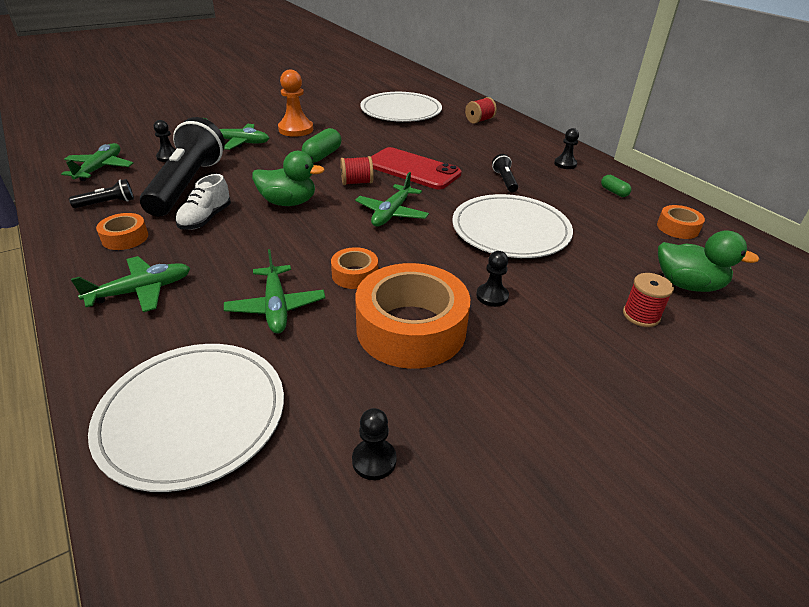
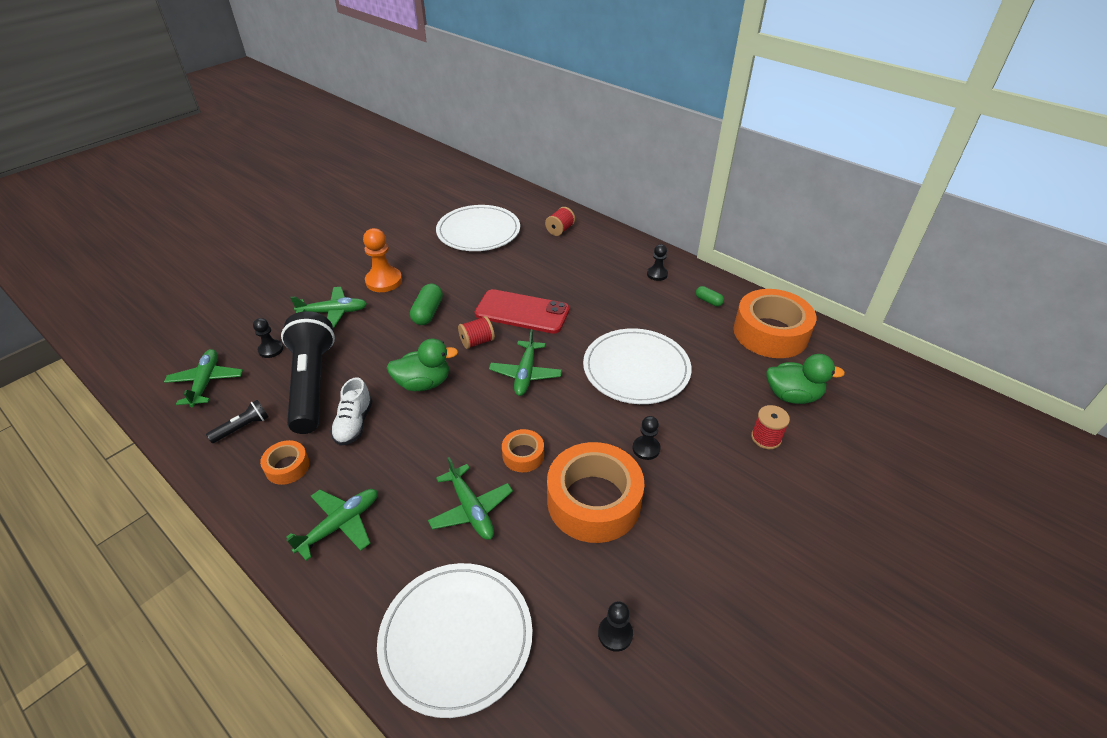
camera: 15 degrees left, 5 degrees up
(504, 180) = (611, 308): black flashlight -> none
(677, 228) = (770, 333): orange tape -> orange tape, size x2.11

